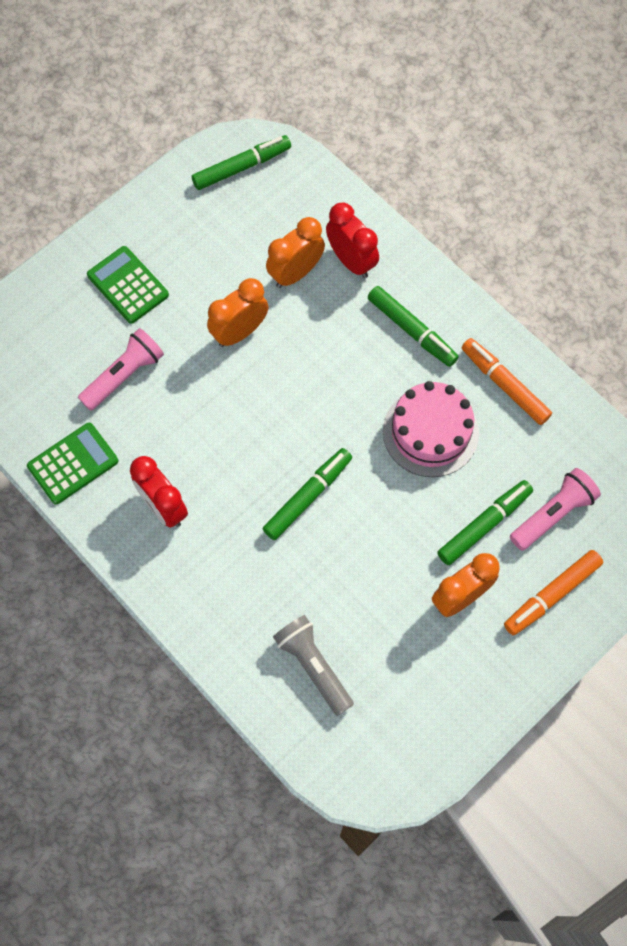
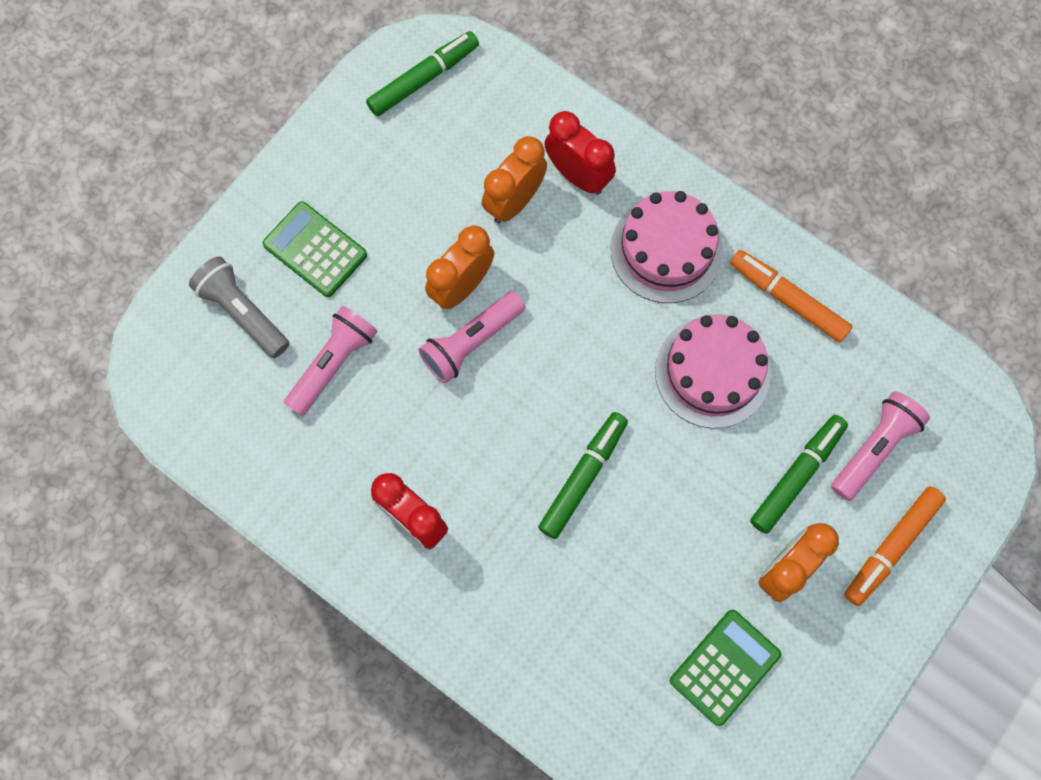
camera: 10 degrees left, 5 degrees up
(73, 464) = (293, 485): green calculator -> green calculator (724, 667)
(238, 376) = (471, 342): none -> pink flashlight
(313, 666) = (630, 684): grey flashlight -> grey flashlight (243, 312)
(412, 330) = (666, 250): green marker -> pink cake

